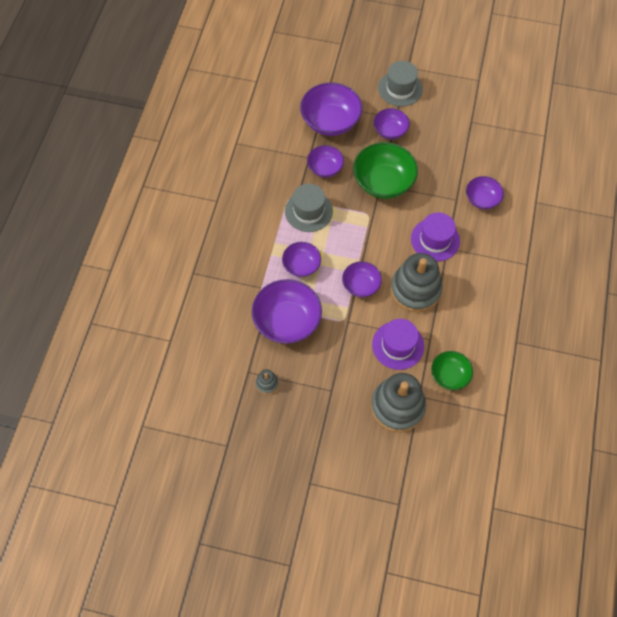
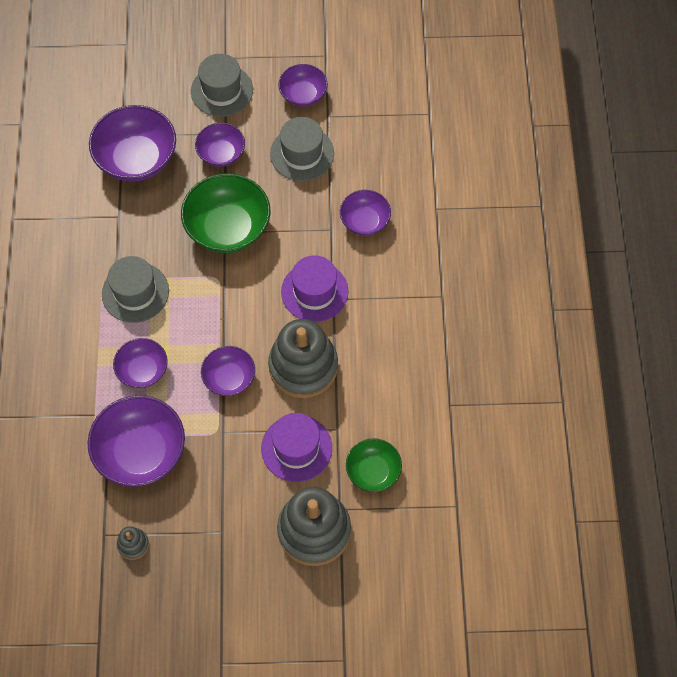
camera: 15 degrees left, 0 degrees up
(325, 168) = (144, 226): purple bowl -> purple bowl (303, 94)
(447, 143) = (302, 153): none -> grey hat

